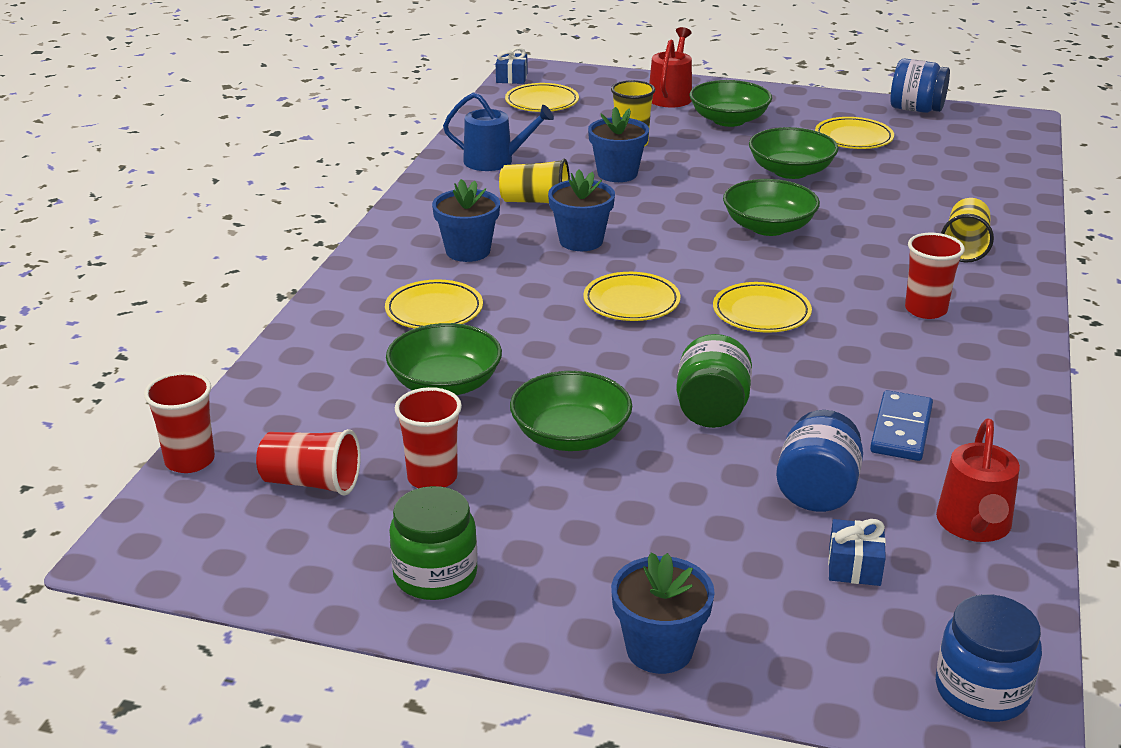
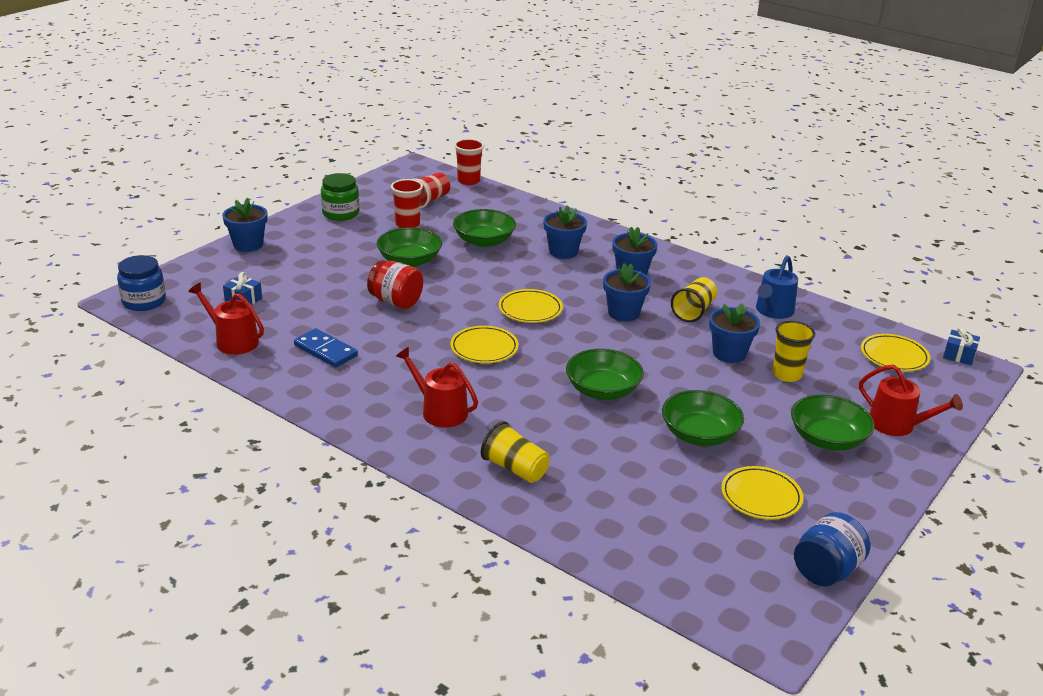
camera: 110 degrees right, 0 degrees up
(434, 310) = (563, 251): yellow plate -> blue flower pot
(712, 411) = (396, 302): green jar -> red jar
(817, 491) = (303, 309): blue jar -> none
(925, 310) = (440, 411): red cup -> red watering can

